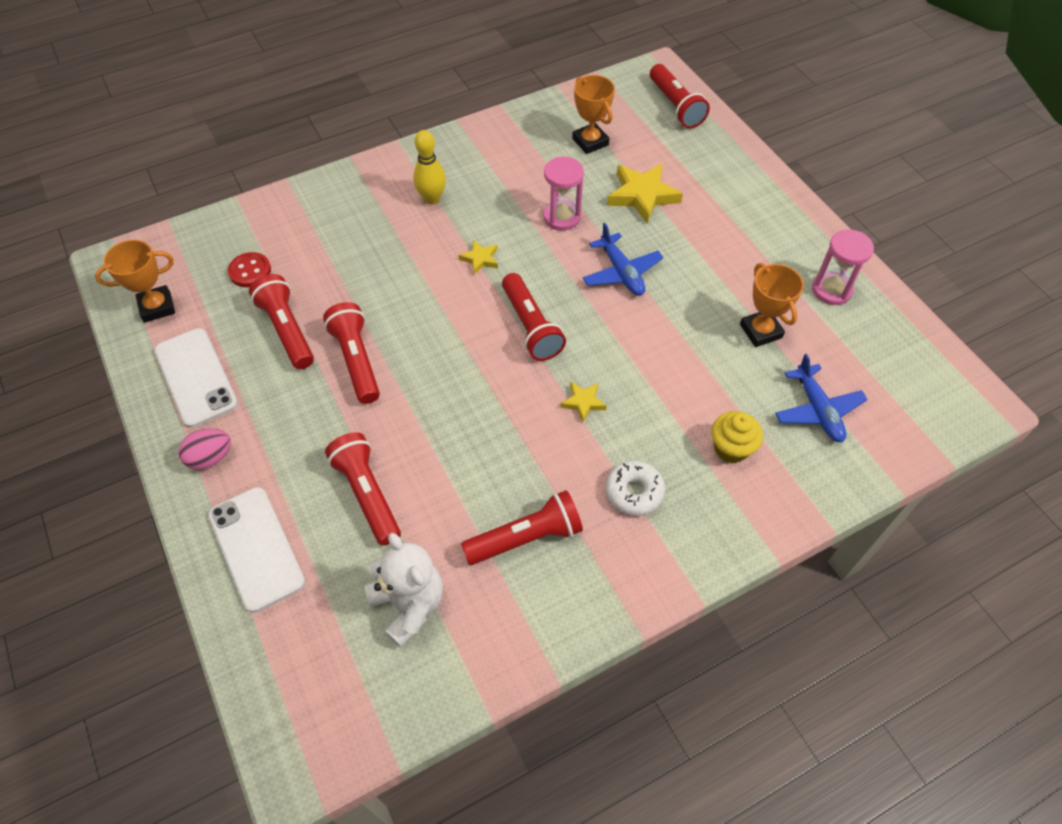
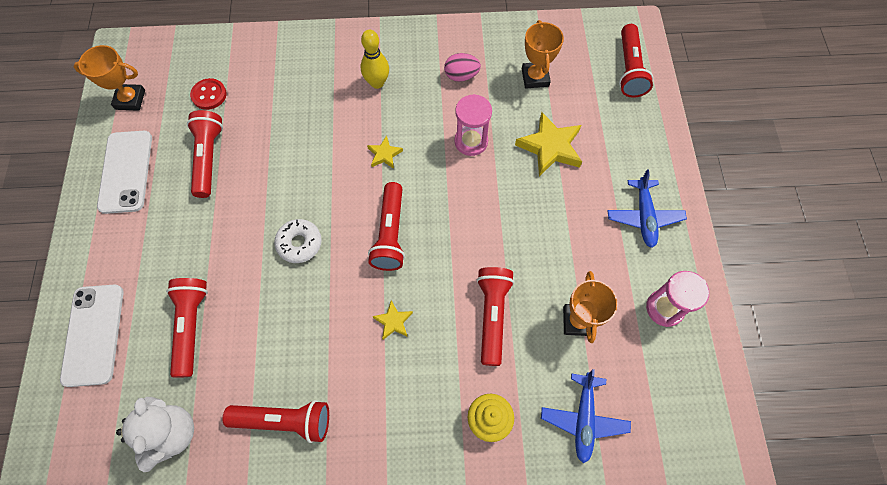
camera: 25 degrees right, 10 degrees up
(210, 458) = (102, 244): pink egg -> pink egg (461, 76)
(356, 360) = (244, 207): red flashlight -> red flashlight (492, 315)
(621, 272) = (491, 214): blue plane -> blue plane (644, 216)
(634, 492) = (388, 421): white donut -> white donut (299, 243)

